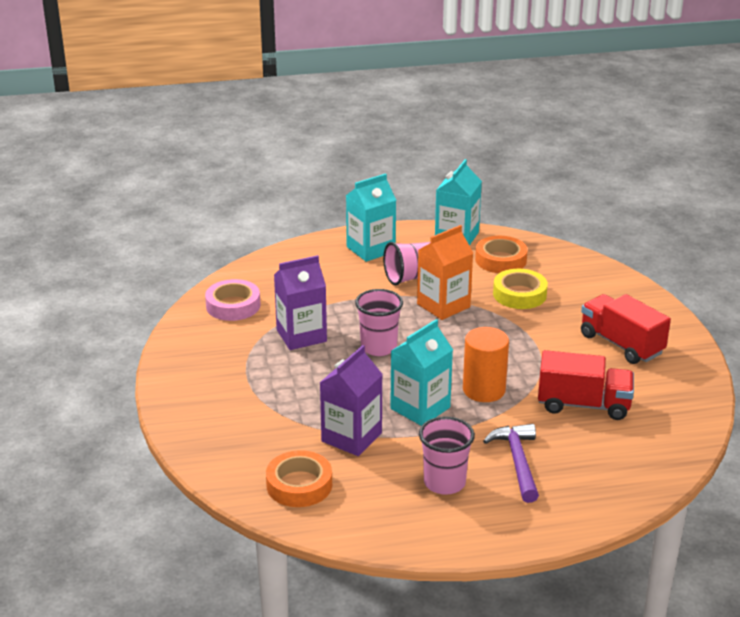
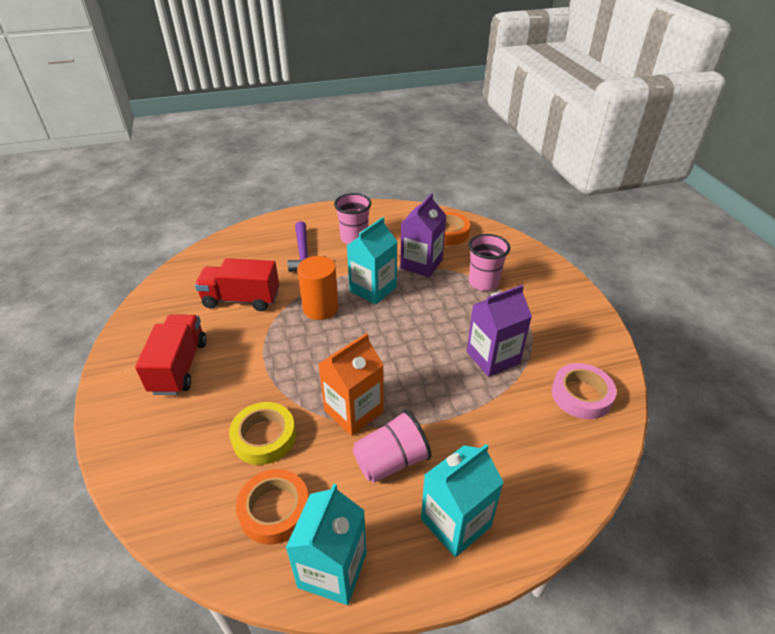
camera: 175 degrees right, 10 degrees up
(378, 347) = (415, 348): pink cup -> pink cup (483, 282)
(621, 344) = (179, 366): red truck -> red truck turned 135 degrees counterclockwise

